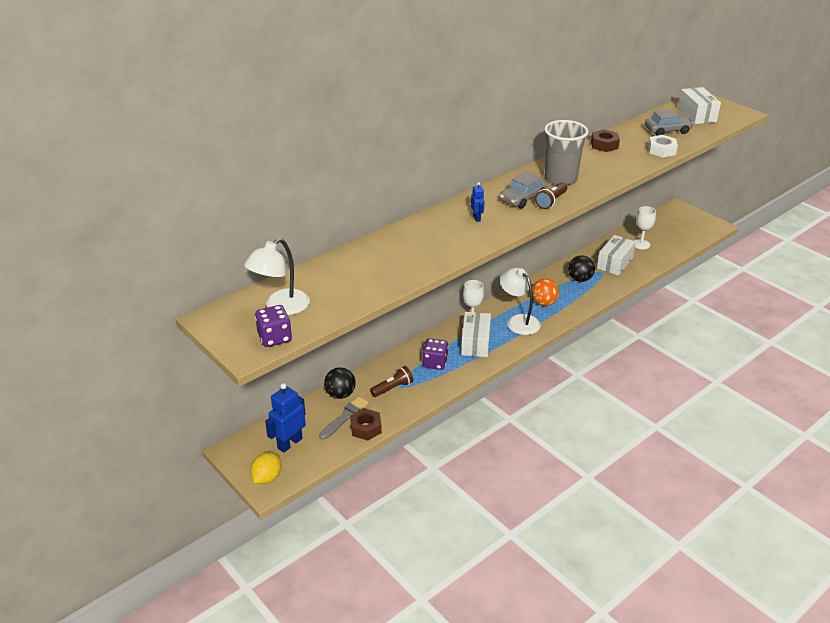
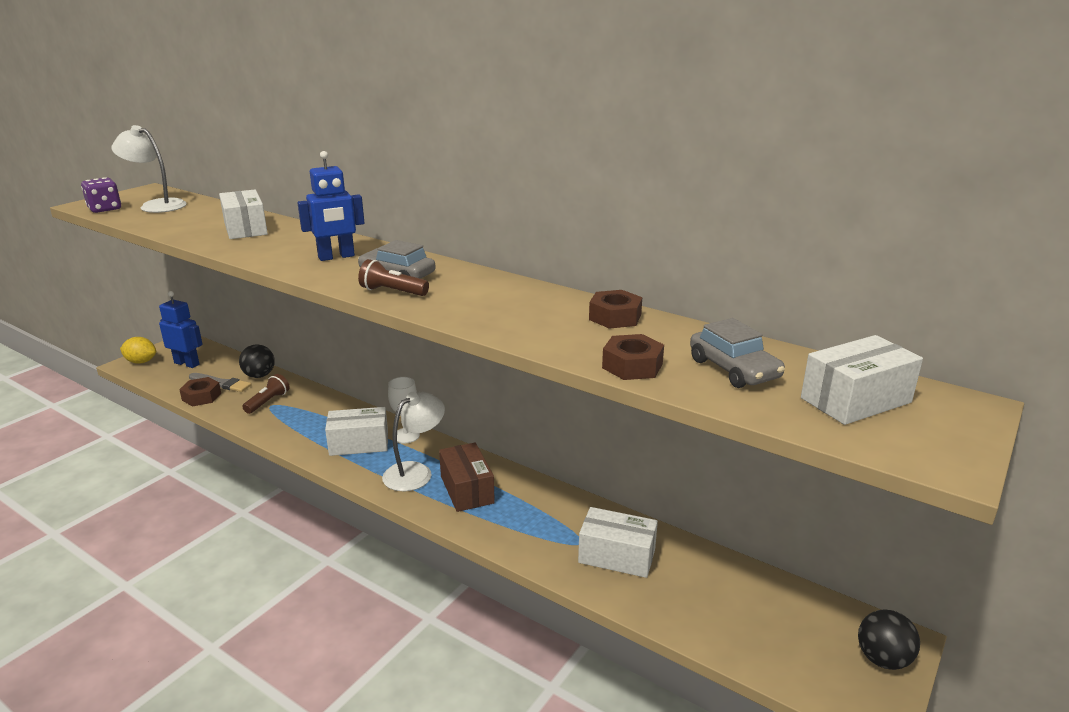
camera: 75 degrees right, 10 degrees down
(387, 256) = (245, 228): none -> white box
(393, 388) = (268, 402): brown flashlight -> brown flashlight turned 105 degrees counterclockwise
(435, 363) = (315, 421): purple dice -> none
(477, 218) = (336, 257): blue robot -> blue robot, size x1.91
(544, 303) = (467, 489): orange ball -> brown box
(560, 179) = (468, 293): grey cup -> none
(579, 279) = (547, 519): black ball -> black ball (882, 659)
(641, 244) = (704, 587): white goblet -> none
(661, 150) = (632, 366): white nut -> brown nut

